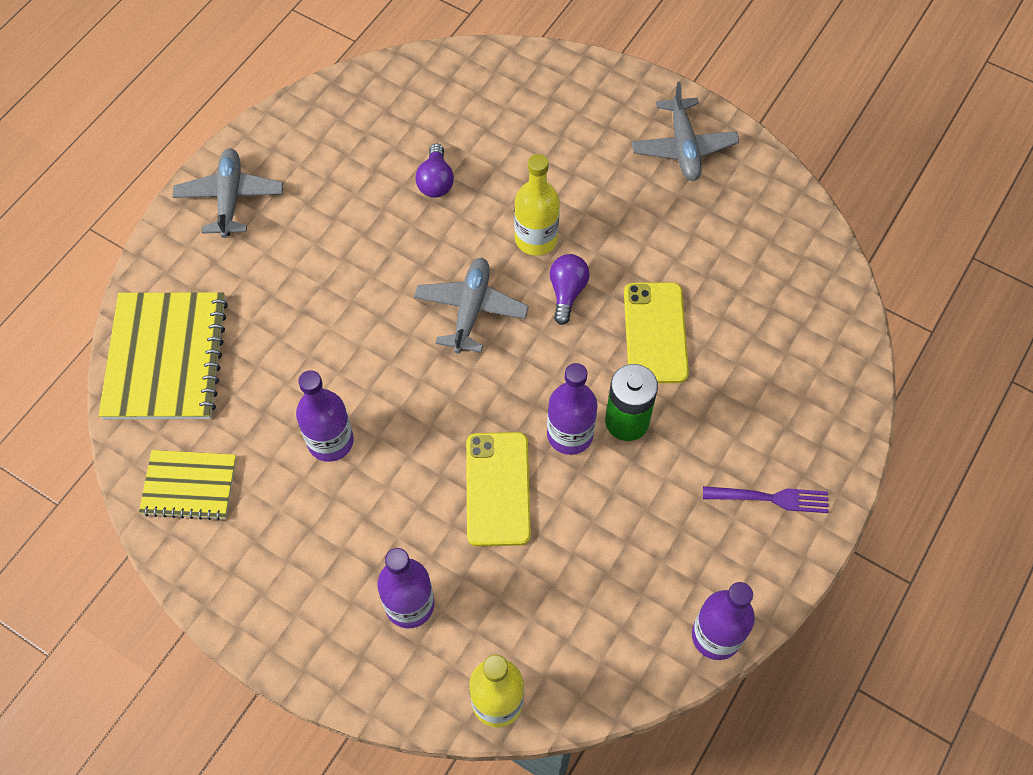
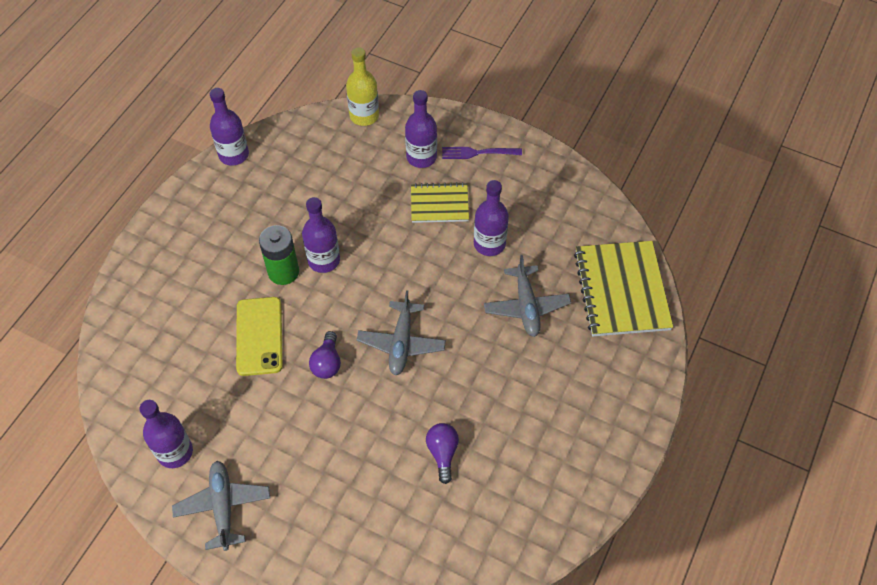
camera: 175 degrees right, 5 degrees down
(189, 486) = (577, 210): yellow notebook -> yellow notebook (439, 204)
(230, 198) = (614, 423): grey plane -> grey plane (526, 306)
(498, 489) = (372, 223): yellow phone -> none
(536, 239) = (353, 406): yellow bottle -> none
(745, 205) = (175, 452): none -> purple bottle
(771, 498) = (188, 231): purple fork -> purple fork (478, 153)

